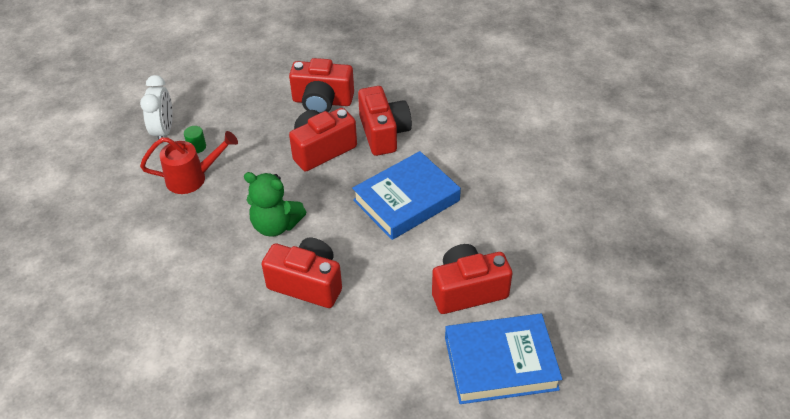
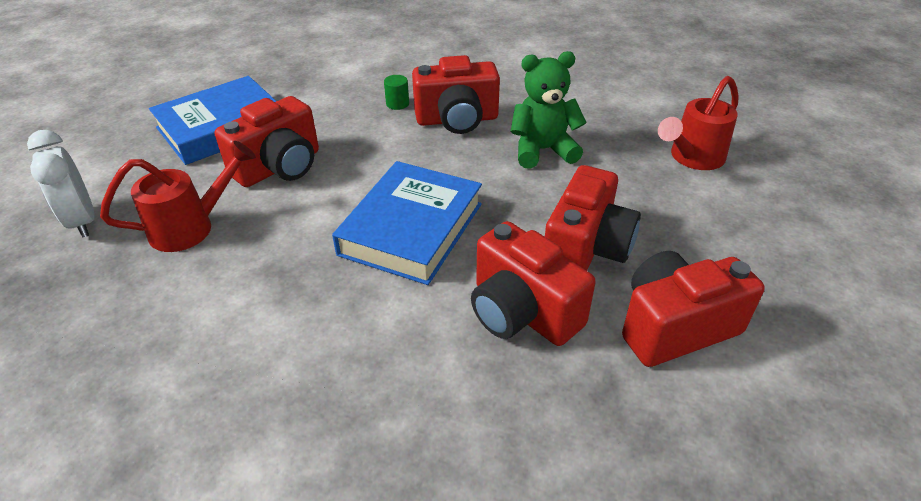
camera: 150 degrees right, 5 degrees down
(164, 131) = (810, 191): white clock -> white clock (82, 221)
(197, 147) = (742, 189): green cylinder -> green cylinder (397, 104)
(543, 258) = (191, 227): none -> red watering can

